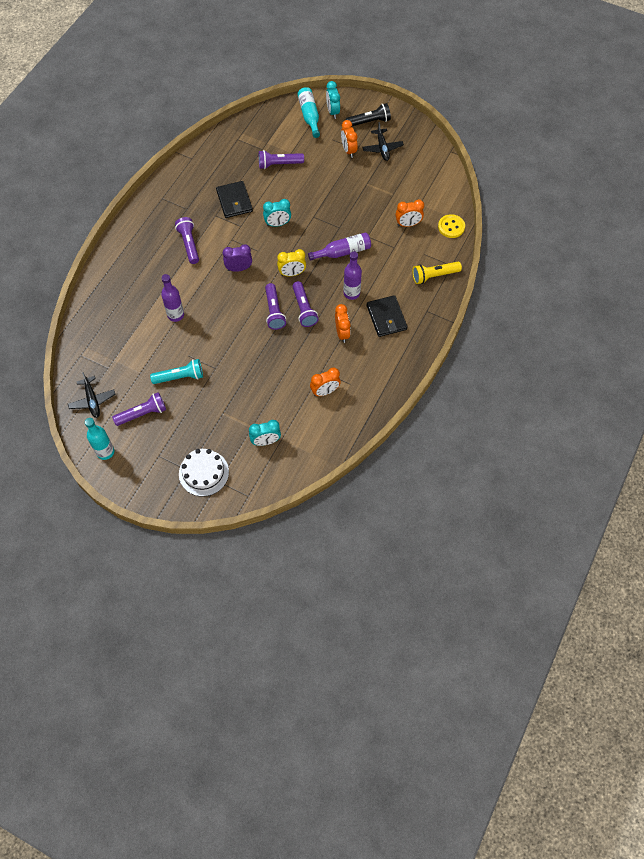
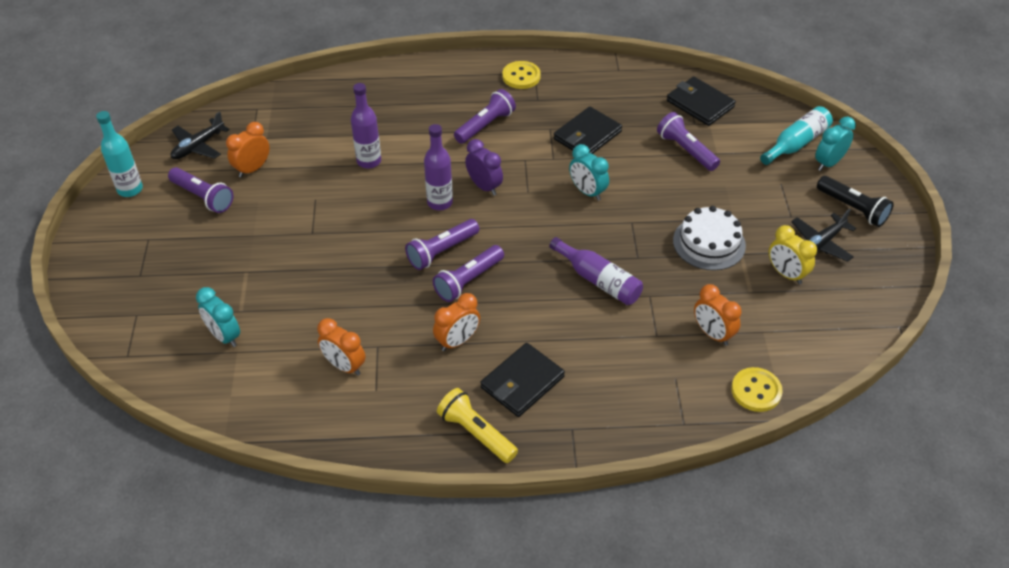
camera: 60 degrees right, 15 degrees down
(160, 206) = (521, 76): none -> yellow button
(180, 377) = (277, 206): turquoise flashlight -> none
(203, 473) = (142, 294): white cake -> white cake (709, 243)
(248, 138) = (700, 104): none -> black wallet
(292, 273) = (518, 242): yellow clock -> yellow clock (786, 274)
(348, 150) = (779, 208): orange clock -> orange clock (252, 169)
(351, 293) = (534, 321): purple bottle -> purple bottle (440, 202)
(434, 276) = (645, 409): yellow flashlight -> yellow flashlight (476, 433)

